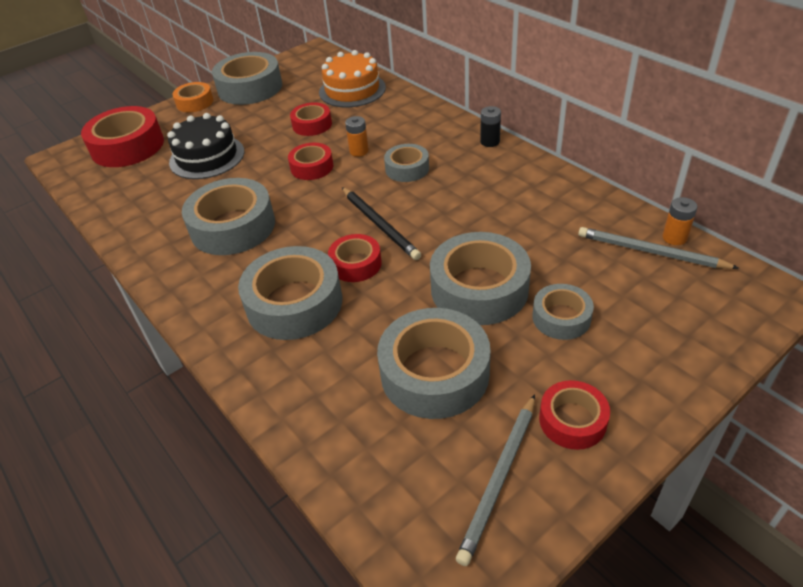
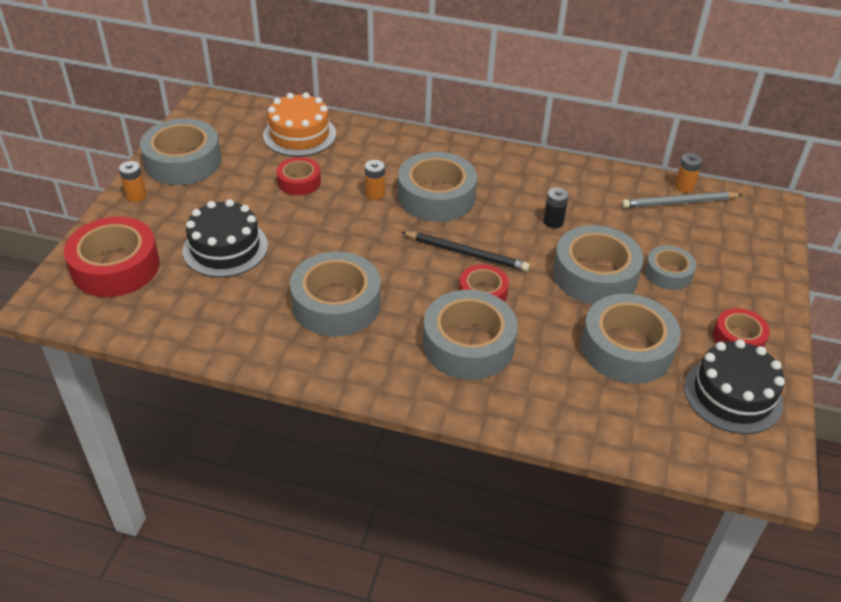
camera: 40 degrees left, 0 degrees up
(195, 102) = (136, 195): orange tape -> orange battery
(312, 167) = (347, 223): red tape -> none
(407, 169) = (436, 196): grey tape -> grey tape, size x1.79
(490, 142) = (480, 150): black battery -> black battery (553, 222)
(499, 478) = (733, 395): grey pencil -> black cake

